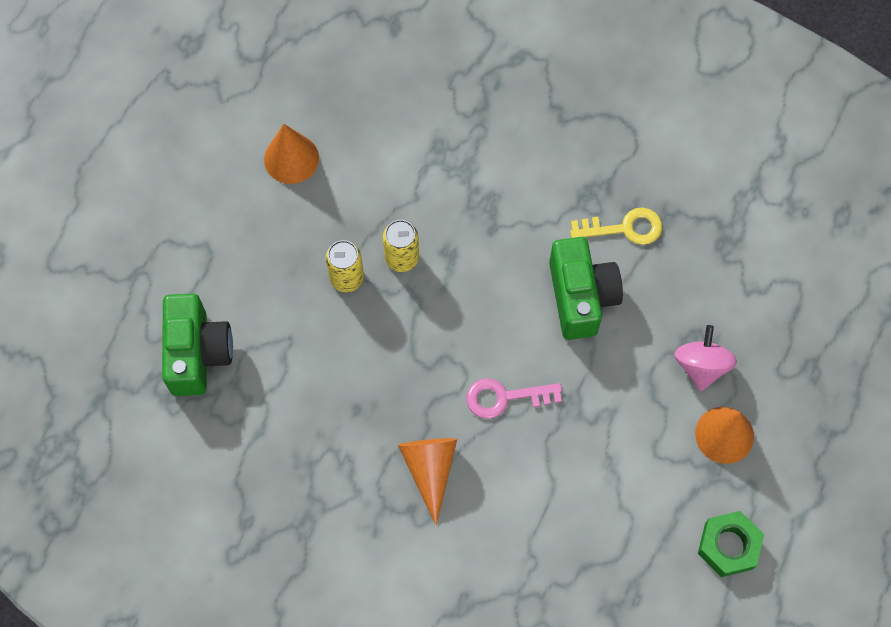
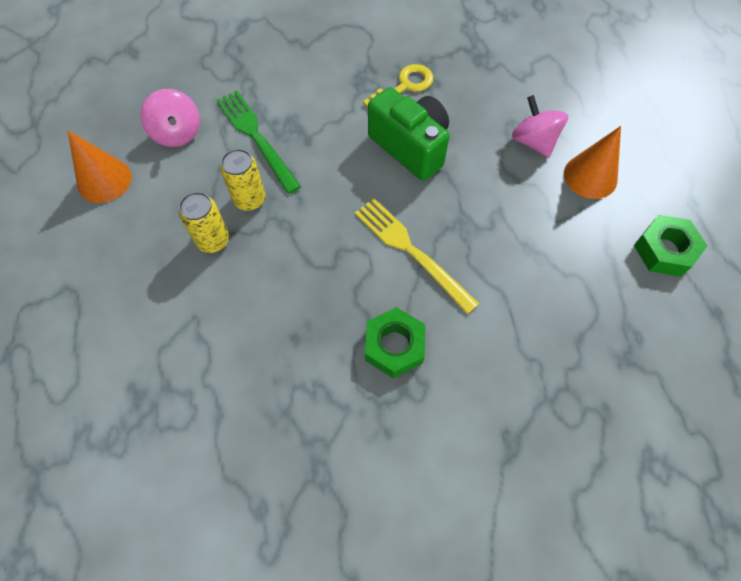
camera: 35 degrees left, 5 degrees down
(198, 353) = (113, 383): green camera -> none
(381, 147) = (177, 133): none -> pink spinning top
(430, 469) = (394, 346): orange cone -> green nut
(448, 197) = (256, 137): none -> green fork
(505, 397) = (411, 251): pink key -> yellow fork

